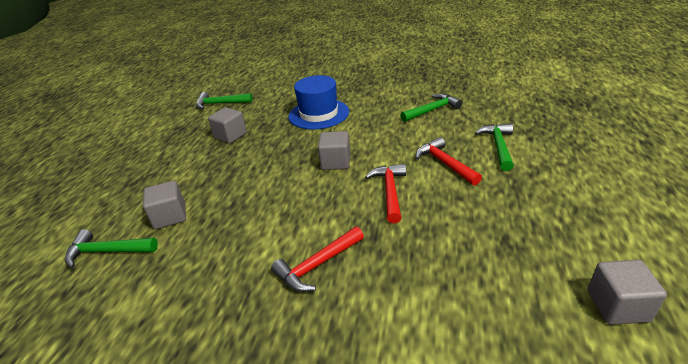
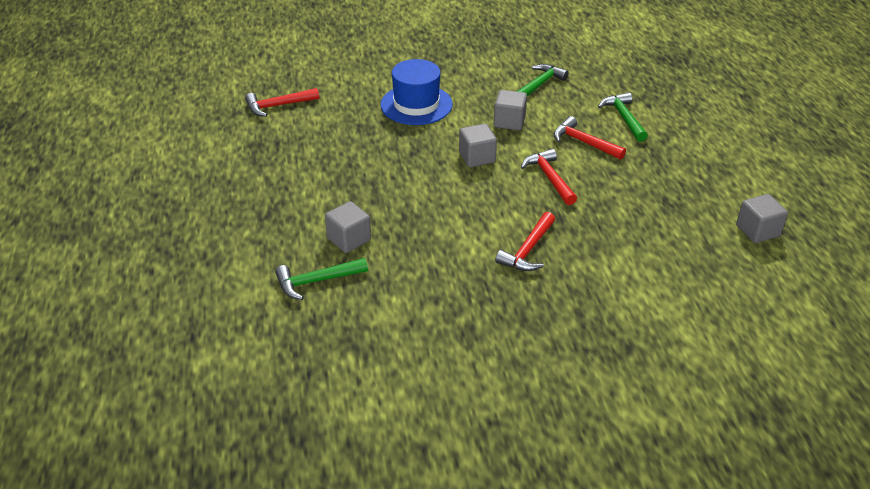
camera: 25 degrees left, 5 degrees up
(220, 104) = (278, 106): green hammer -> red hammer
(230, 136) = (332, 145): grey cube -> grey cube (509, 122)

